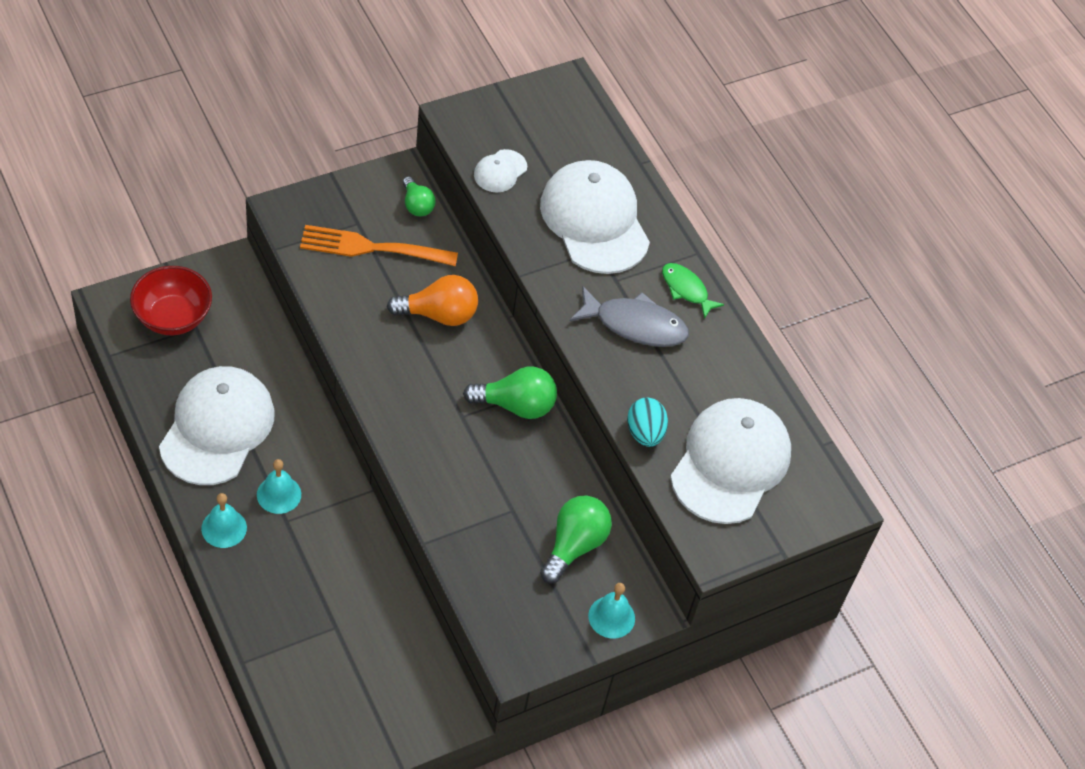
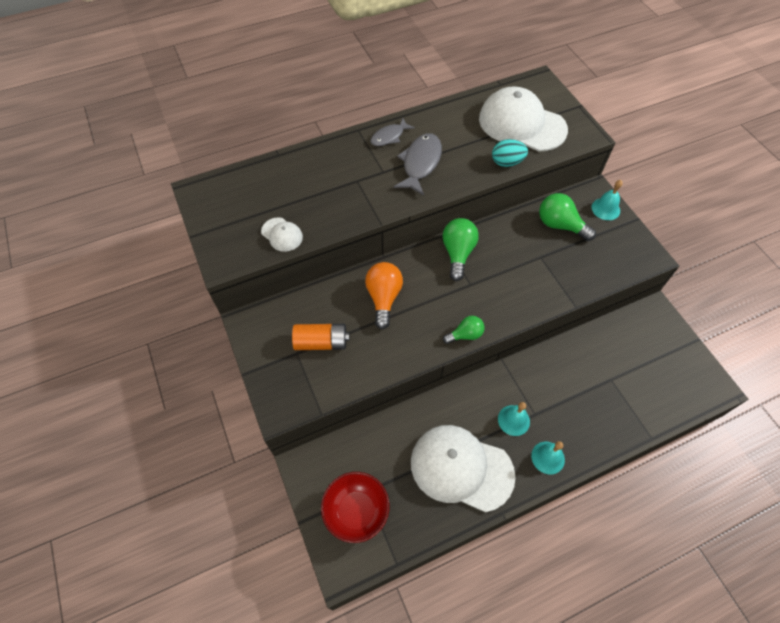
camera: 80 degrees left, 5 degrees up
(372, 248) = (321, 342): orange fork -> orange battery
(416, 205) = (280, 312): green light bulb -> green light bulb (465, 335)
(594, 220) = (330, 181): white cap -> none
(686, 289) = (389, 137): green fish -> grey fish

